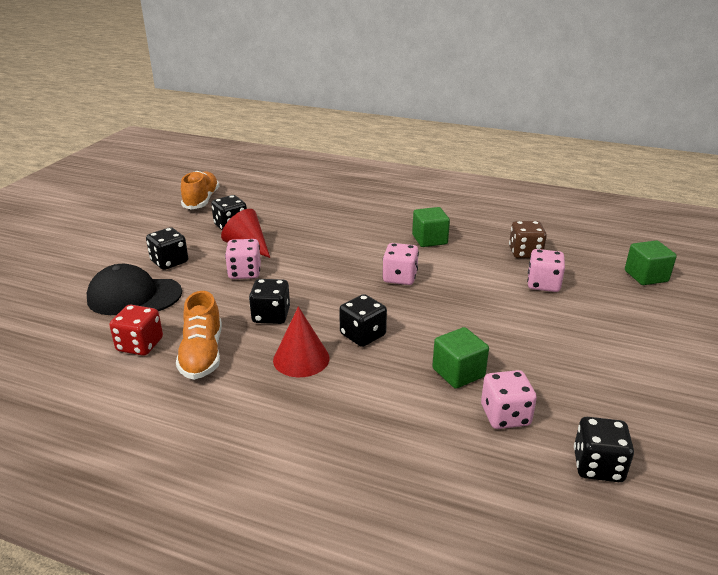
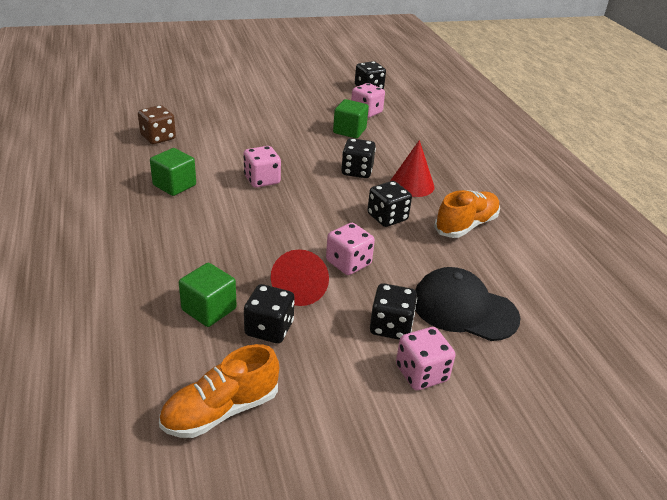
camera: 130 degrees left, 5 degrees up
(134, 296) = (464, 309): black cap -> black cap turned 150 degrees clockwise
(140, 345) = (501, 260): red dice -> none
(543, 284) = (206, 123): pink dice -> pink dice (421, 373)
(646, 276) = (154, 92): green cube -> green cube (209, 309)

